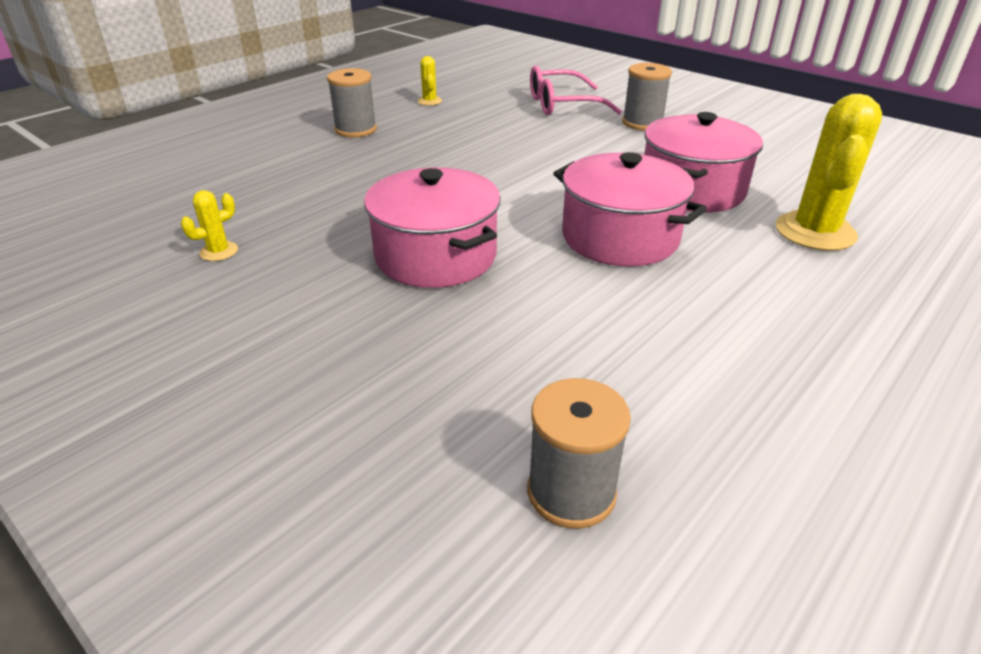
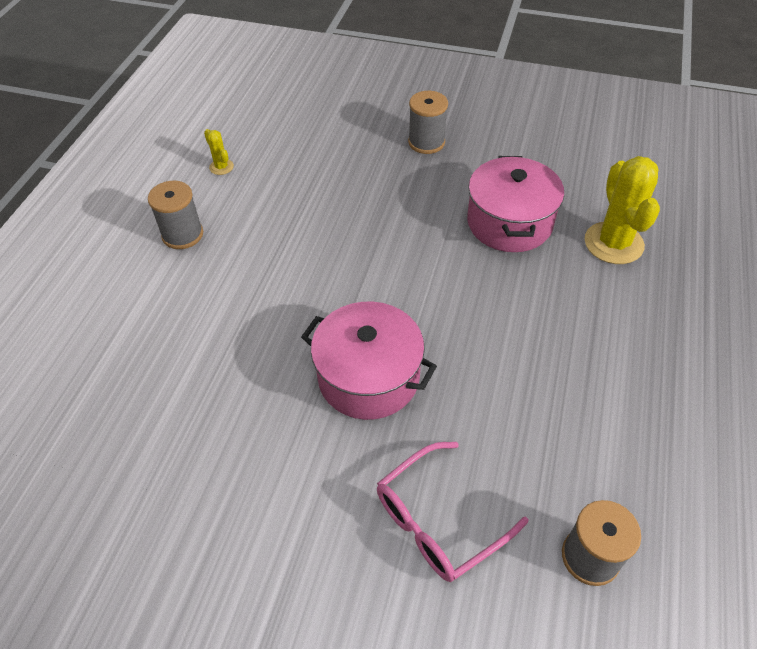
camera: 25 degrees left, 15 degrees up
(219, 251) = (189, 444): yellow cactus -> none
(562, 105) = (345, 135): pink glasses -> pink glasses (438, 520)
(620, 237) = (489, 301): pink pot -> none

